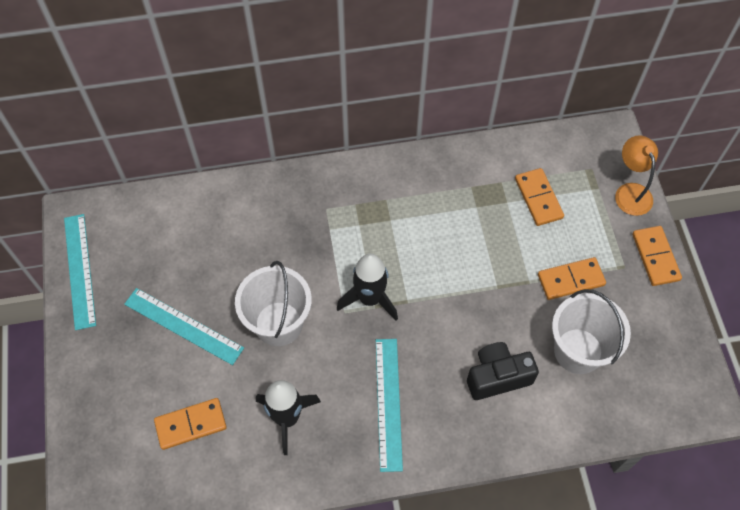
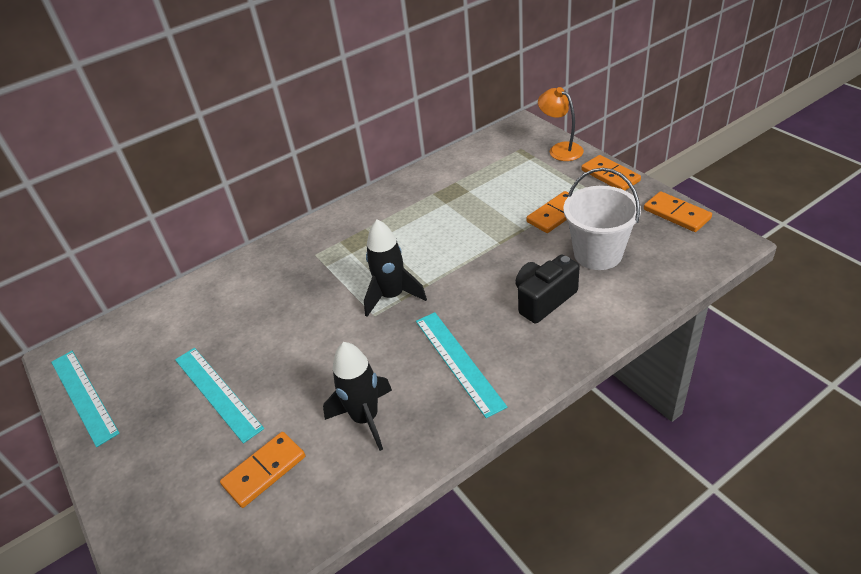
camera: 20 degrees left, 20 degrees down
(183, 326) = (217, 393): turquoise ruler -> turquoise ruler turned 45 degrees clockwise
(278, 323) = (315, 349): white bucket -> none
(538, 198) = (492, 179): orange domino -> orange domino (676, 214)

